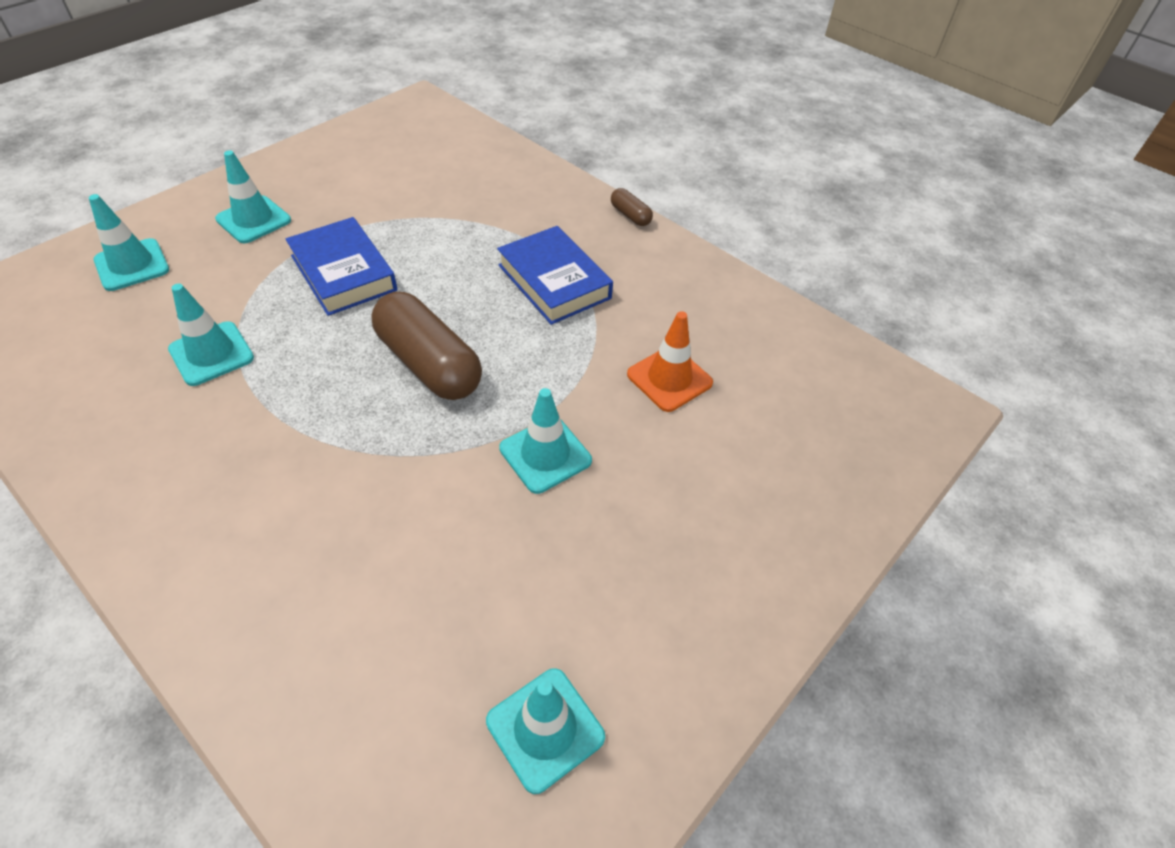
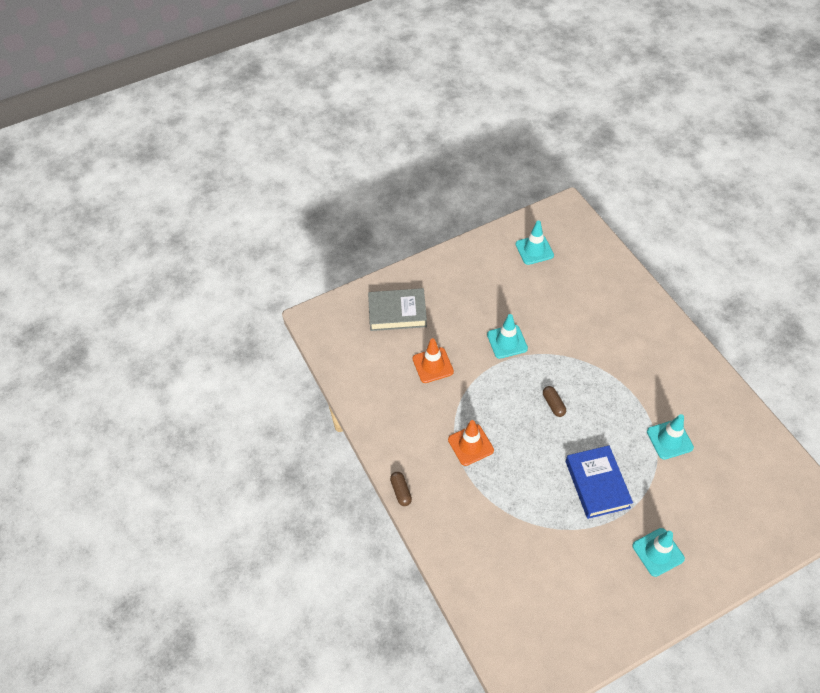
camera: 155 degrees left, 5 degrees up
(132, 265) = (731, 525): turquoise traffic cone -> none
(429, 363) = (553, 404): brown capsule -> brown capsule, size x0.45
(554, 281) = (470, 445): blue book -> orange traffic cone
(791, 459) = (397, 313): none -> grey book

